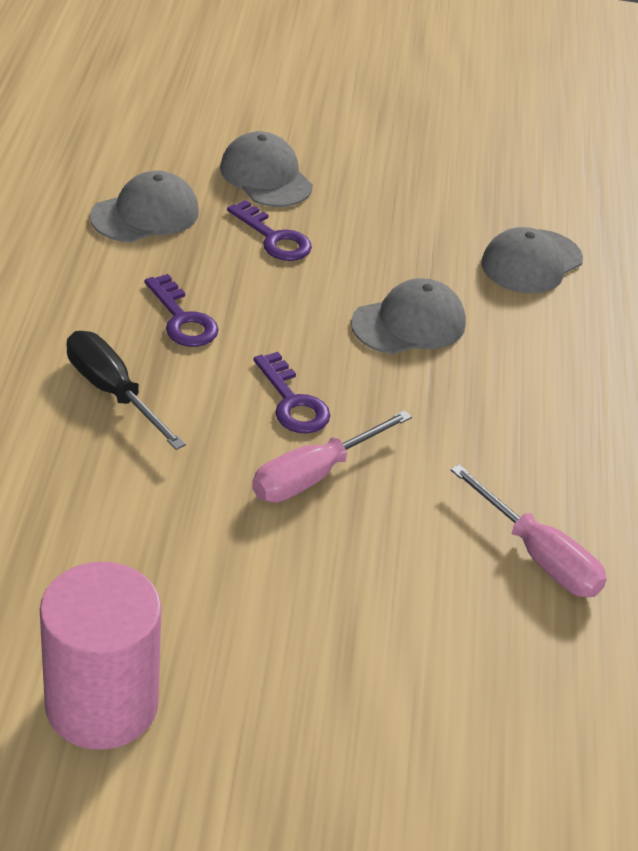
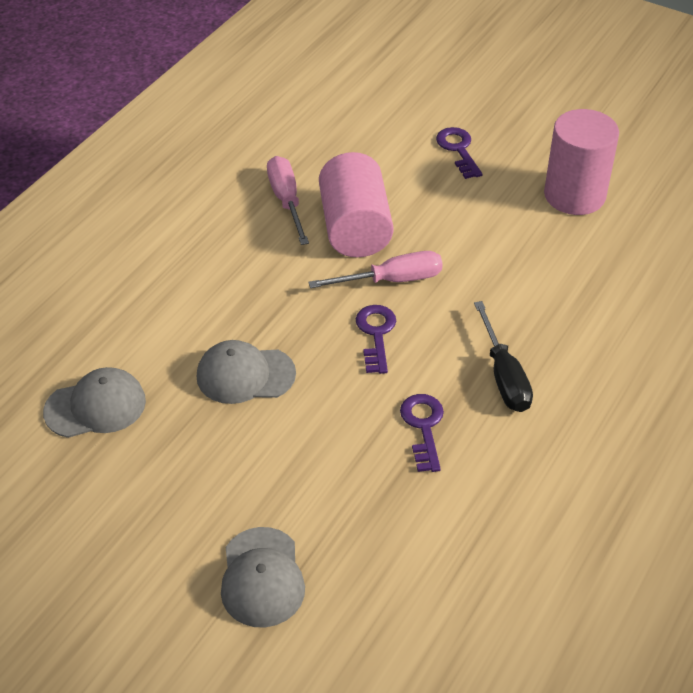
camera: 150 degrees left, 5 degrees up
(145, 214) = (405, 556): grey cap -> none
(273, 238) = (300, 494): purple key -> purple key (458, 150)
(412, 539) = (355, 228): none -> pink cylinder

